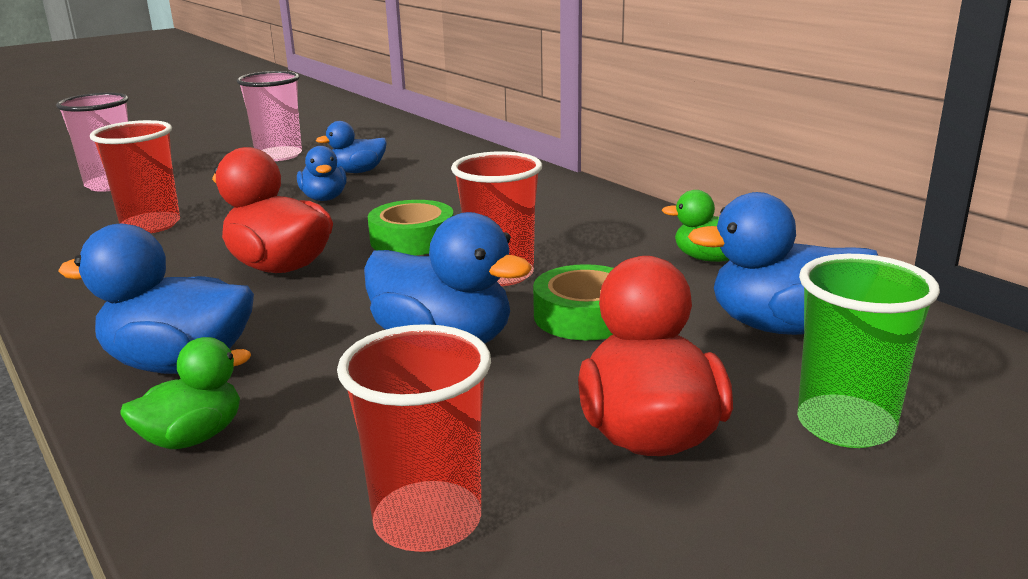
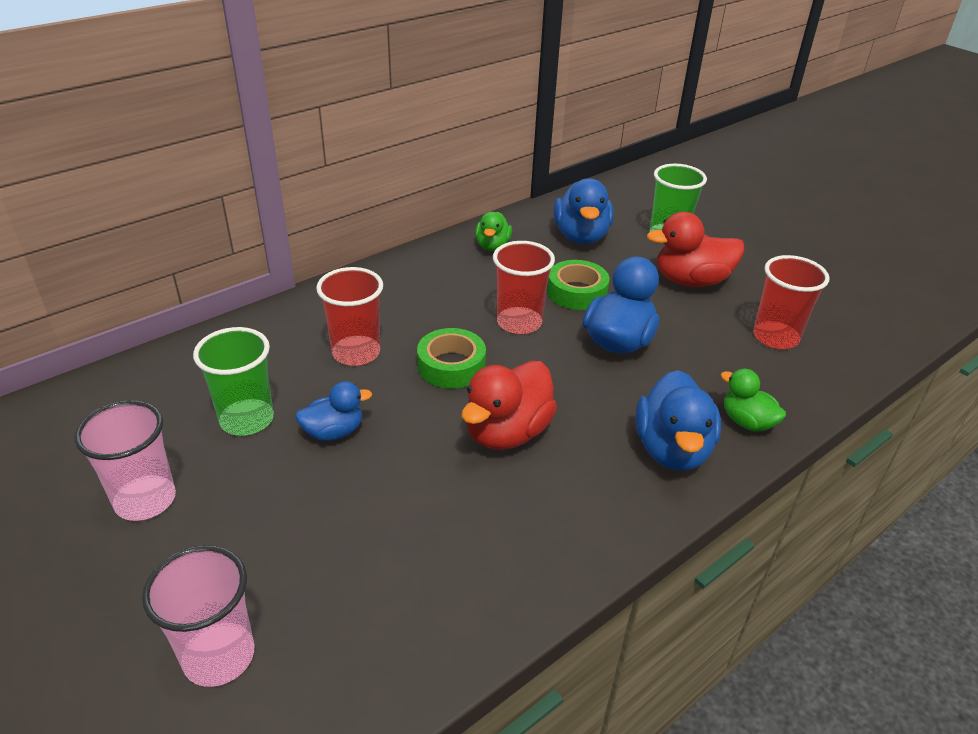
camera: 95 degrees left, 15 degrees up
(151, 225) = (394, 554): red cup -> red cup (356, 353)
(357, 172) = (247, 419): blue duck -> green cup

